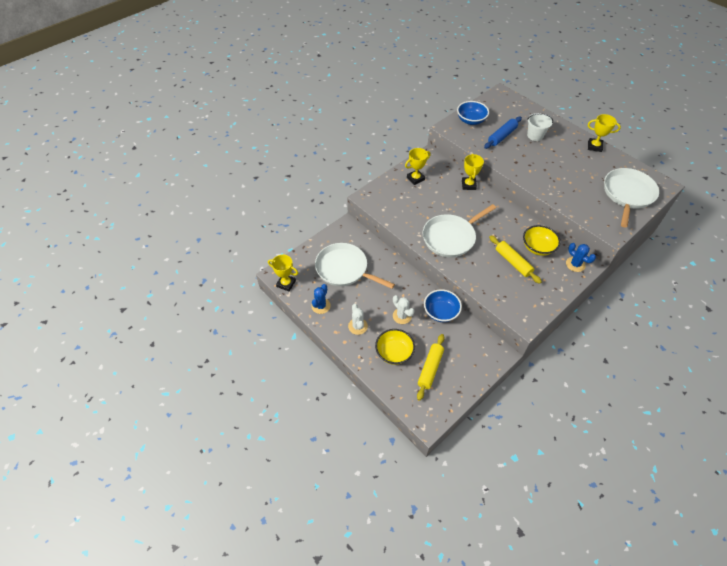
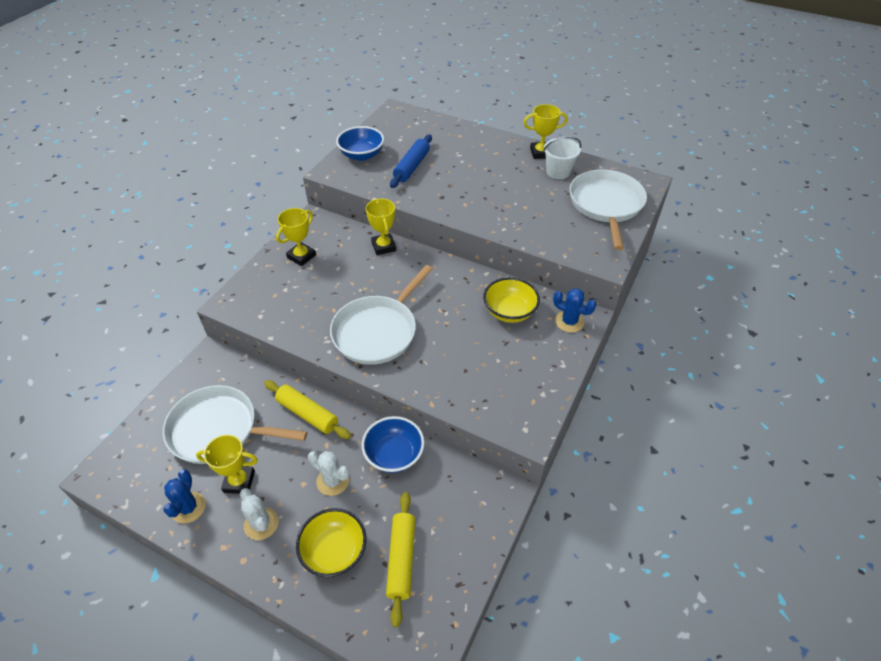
camera: 20 degrees left, 5 degrees down
(286, 283) = (118, 486): yellow trophy -> yellow trophy (239, 481)
(513, 262) = (481, 343): yellow rolling pin -> yellow rolling pin (307, 414)
(535, 135) = (457, 156): white bucket -> white bucket (558, 172)

